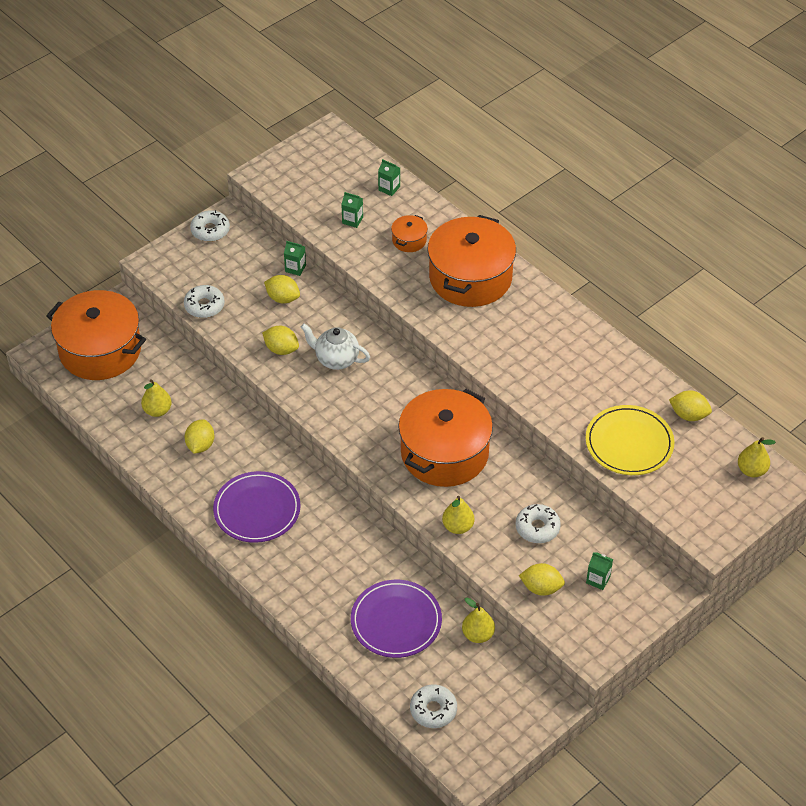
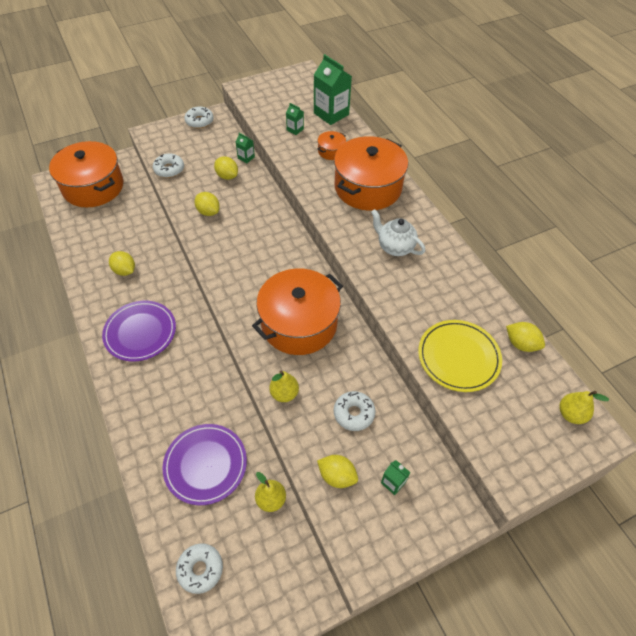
camera: 15 degrees right, 5 degrees up
(157, 410) = (108, 238): yellow pear -> none
(200, 445) = (125, 270): yellow lemon -> yellow lemon turned 75 degrees counterclockwise
(336, 359) = (245, 228): white teapot -> white teapot (395, 247)
(389, 188) = (331, 114): green carton -> green carton, size x2.11

